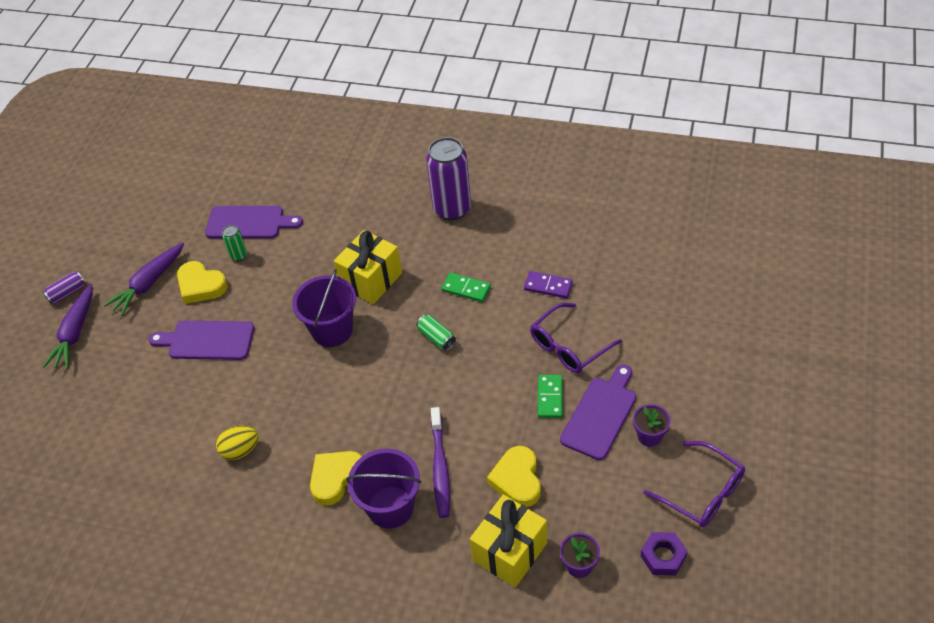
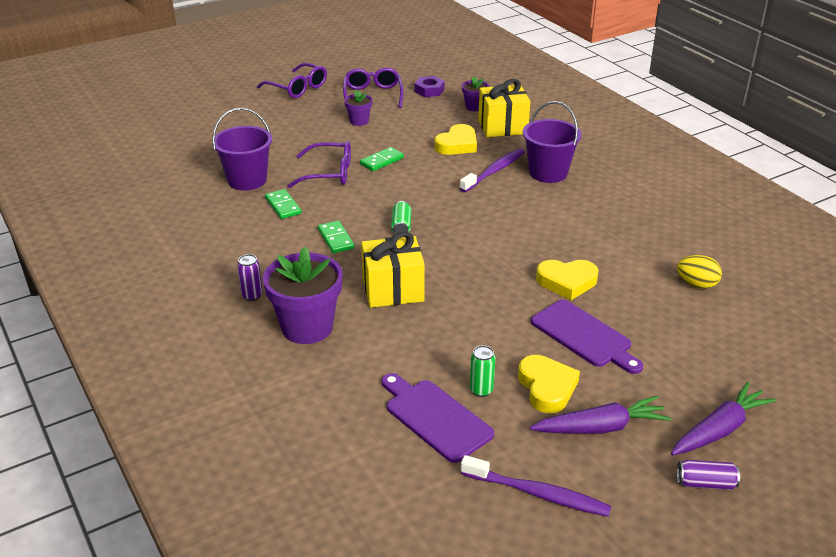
camera: 140 degrees left, 15 degrees down
(156, 225) = (538, 493): none -> purple toothbrush
(240, 450) = (623, 250): yellow egg -> yellow egg (696, 284)
(332, 330) = (469, 277): purple bucket -> purple bucket (247, 180)
(336, 478) = (567, 201): yellow heart -> yellow heart (567, 282)
(388, 216) = (307, 327): none -> purple flower pot
(452, 209) = (252, 296): purple can -> purple can, size x0.45
(548, 286) = (283, 206): purple domino -> green domino
(600, 414) = (367, 140): purple cutting board -> none
(786, 437) = (297, 88): none -> purple glasses

